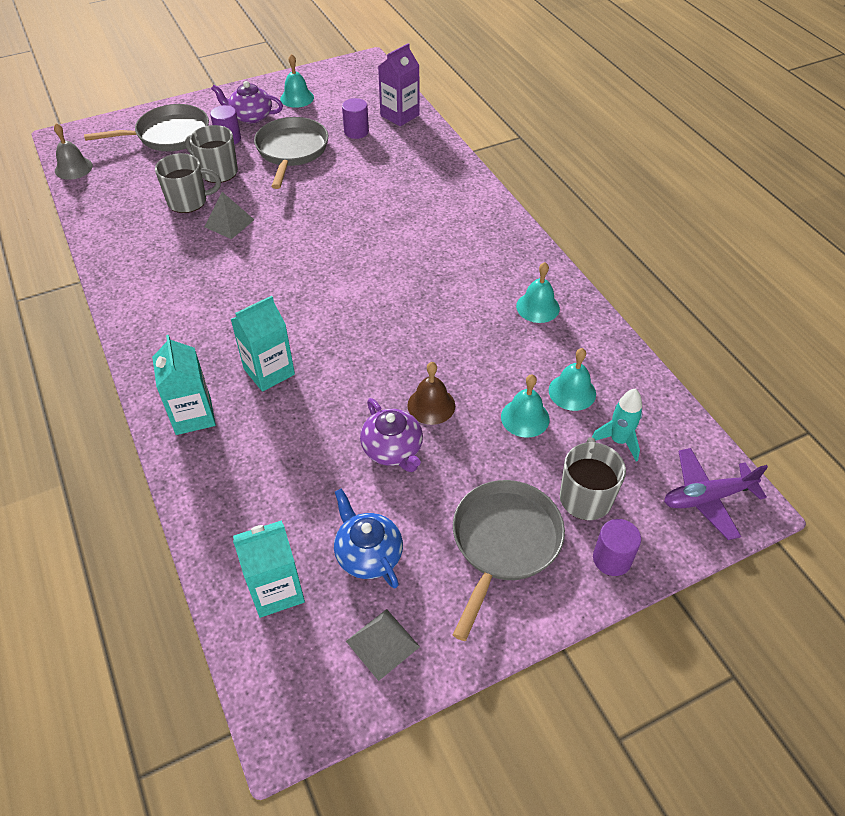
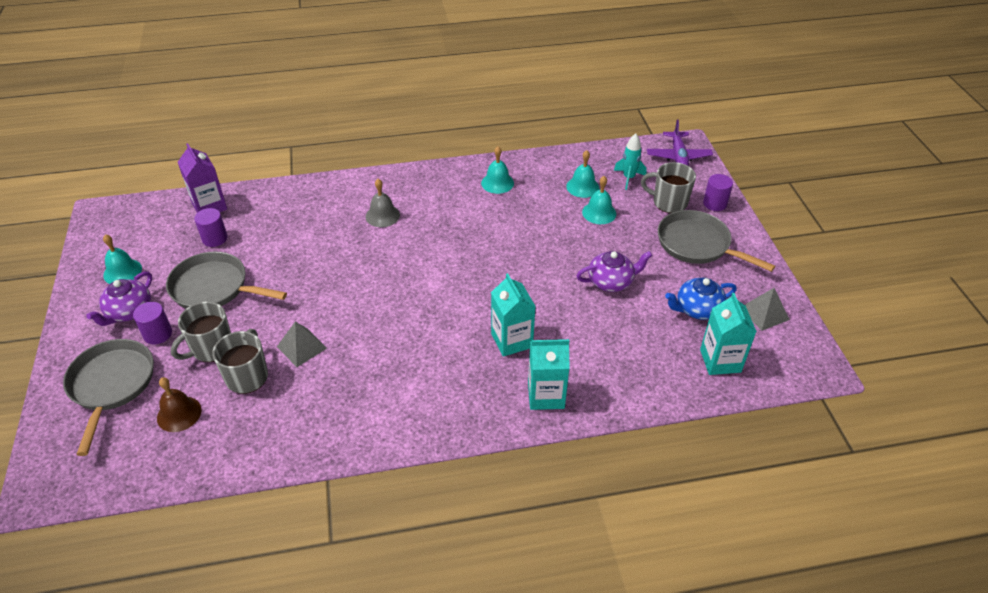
camera: 75 degrees left, 5 degrees down
(73, 168) = (114, 482): grey bell -> grey bell (382, 215)
(431, 405) = (575, 254): brown bell -> brown bell (179, 414)

